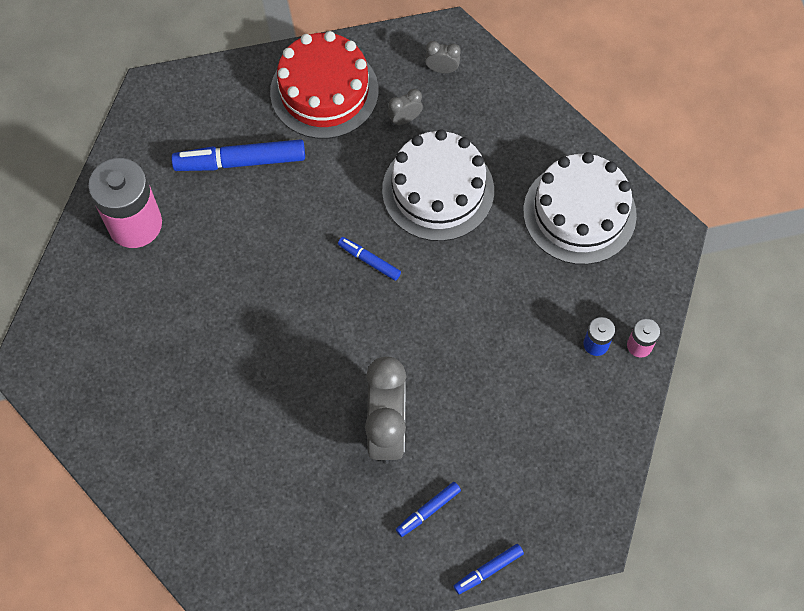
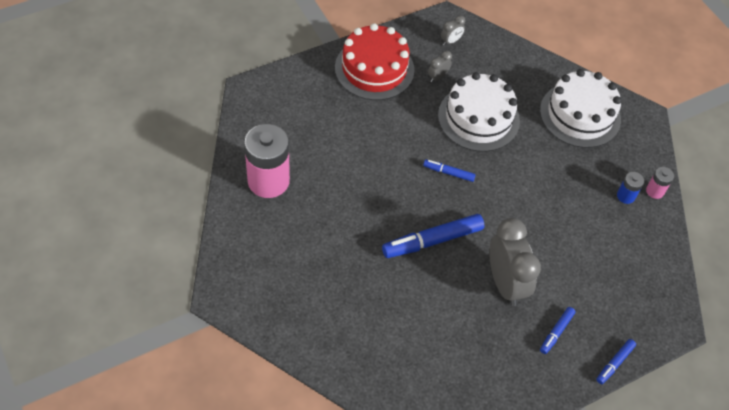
camera: 20 degrees left, 10 degrees down
(240, 161) = (331, 125): blue marker -> blue marker (432, 240)
(442, 69) = (451, 41): grey clock -> grey clock turned 150 degrees clockwise

